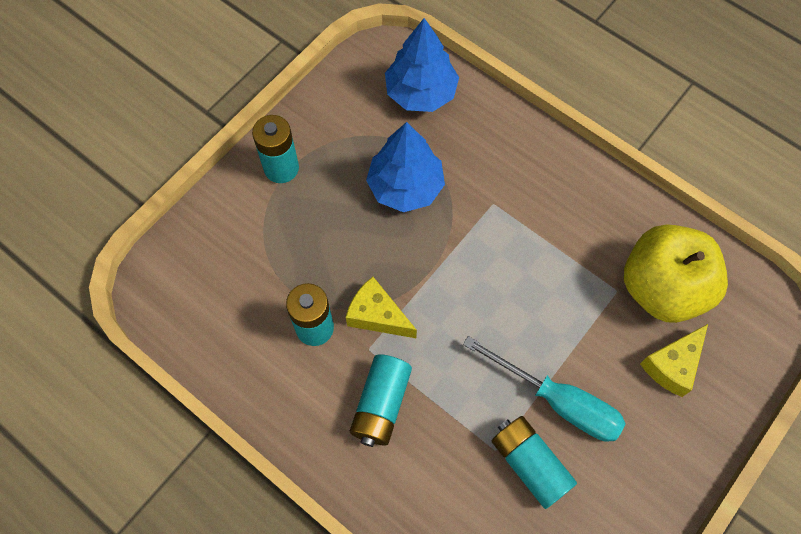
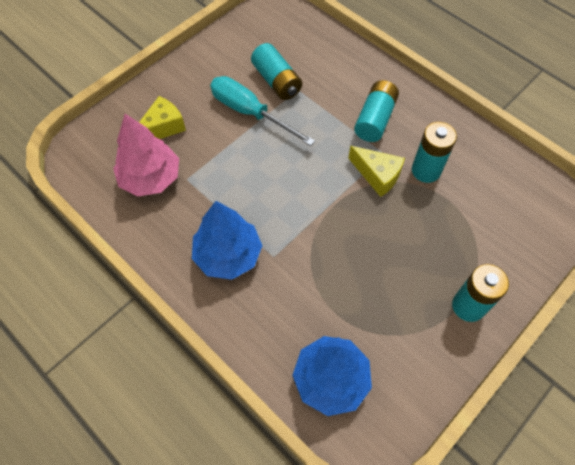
camera: 175 degrees left, 5 degrees down
(405, 186) = (351, 278): blue tree -> blue tree (228, 255)
(662, 288) = (151, 178): yellow apple -> pink tree

